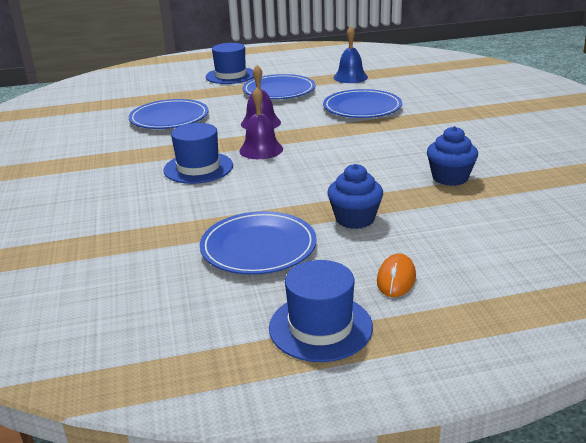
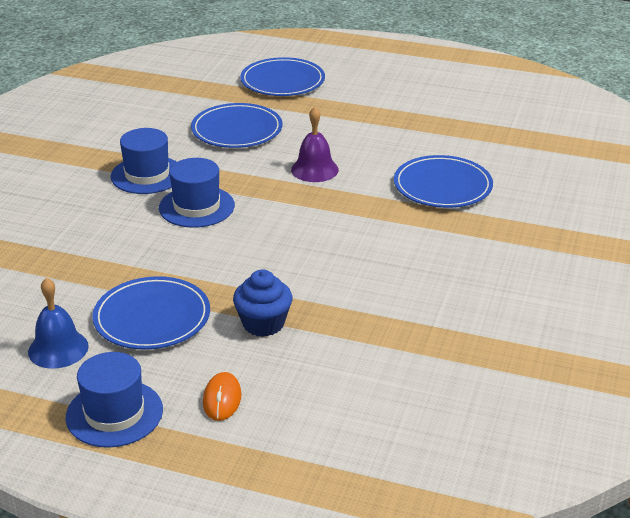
camera: 30 degrees right, 5 degrees up
(230, 76) = (361, 87): blue hat -> blue hat (147, 175)
(261, 150) = (275, 206): purple bell -> none
(279, 90) = (385, 128): blue plate -> blue plate (282, 81)
(350, 77) = (487, 134): blue bell -> blue bell (58, 349)
(396, 279) = (222, 399): orange mouse -> orange mouse turned 45 degrees counterclockwise
(450, 177) = (411, 315): blue cupcake -> none

